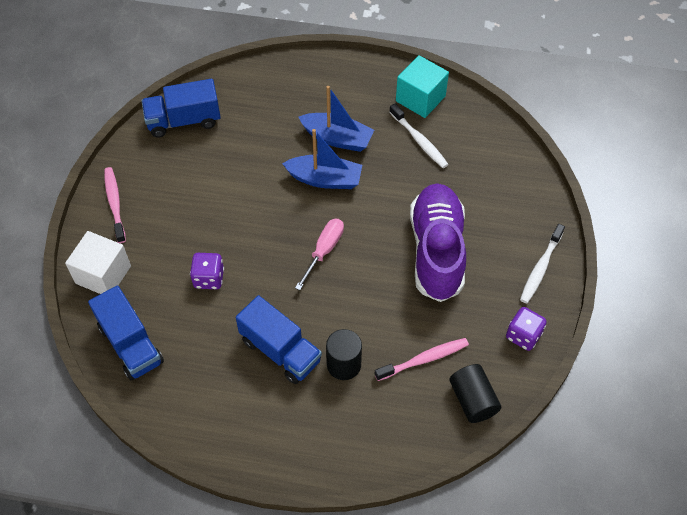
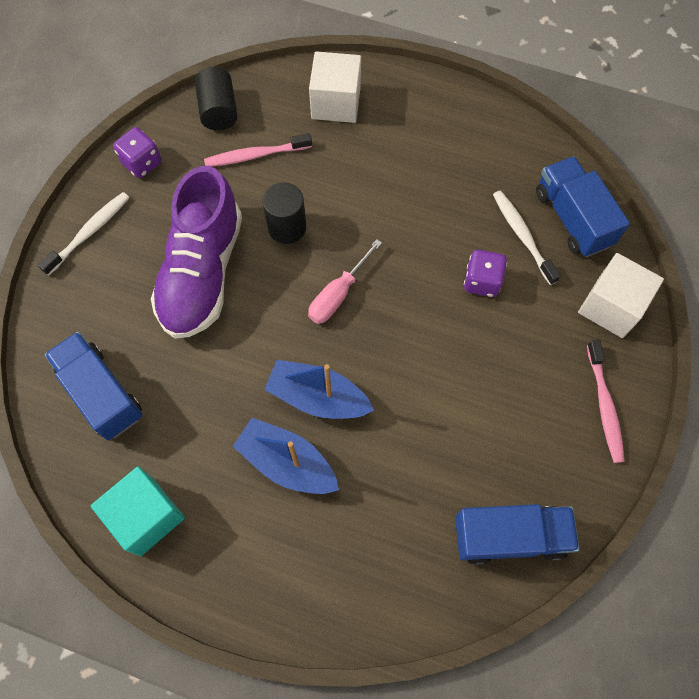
camera: 170 degrees left, 10 degrees up
(280, 350) = (407, 187): blue truck -> blue truck (102, 393)
(344, 364) = (341, 163): black cylinder -> black cylinder (287, 227)
(362, 428) = (336, 103): none -> white cube
(419, 140) = (172, 439): white toothbrush -> white toothbrush (522, 236)

